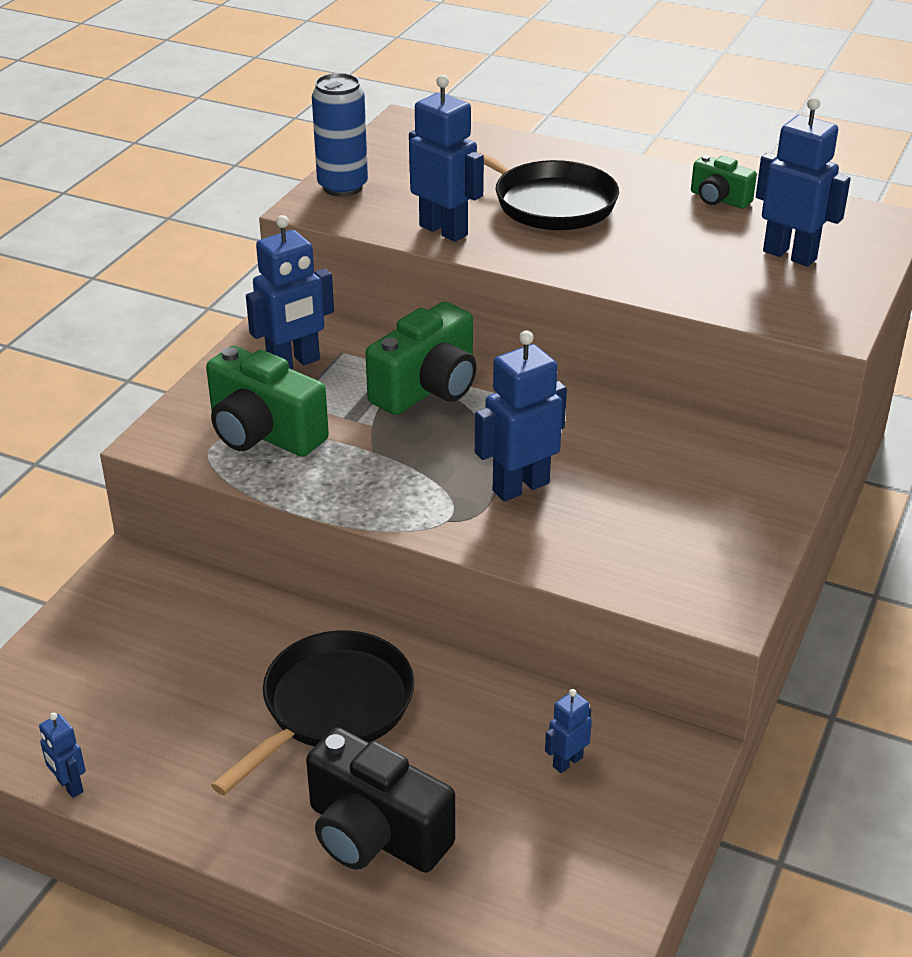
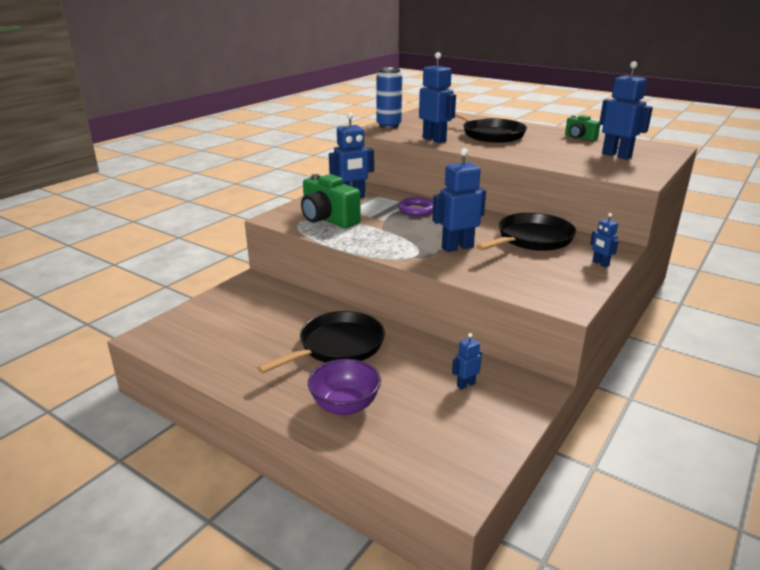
camera: 10 degrees right, 10 degrees down
(69, 786) = (185, 365): blue robot -> blue robot (600, 263)
(375, 834) = (345, 406): black camera -> purple bowl
(427, 388) = (417, 210): green camera -> purple ring
(650, 450) = (532, 239): none -> black pan

